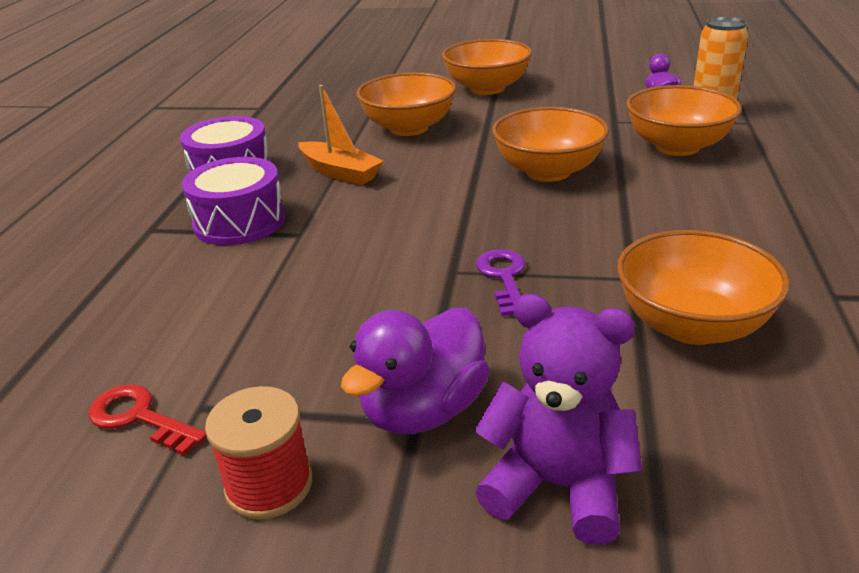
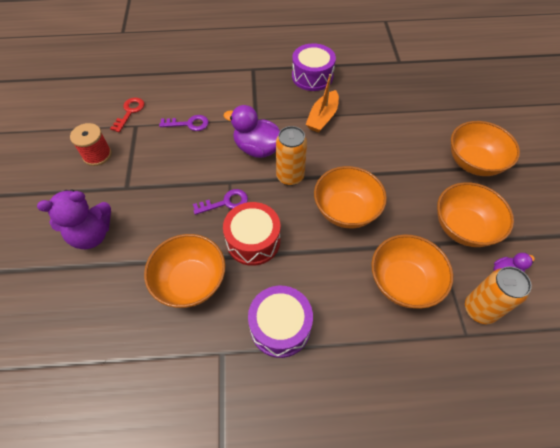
camera: 75 degrees right, 25 degrees up
(239, 222) = (264, 95): purple drum -> purple drum (280, 326)
(256, 317) = (189, 124): none -> purple key
(409, 128) = (390, 134): orange bowl -> orange bowl (463, 227)
(423, 410) = (132, 188): purple duck -> purple duck (257, 148)
(463, 210) = (290, 176): none -> orange can
(558, 486) = (92, 234): purple teddy bear -> purple teddy bear turned 60 degrees clockwise
(599, 253) = (253, 241): none -> red drum

